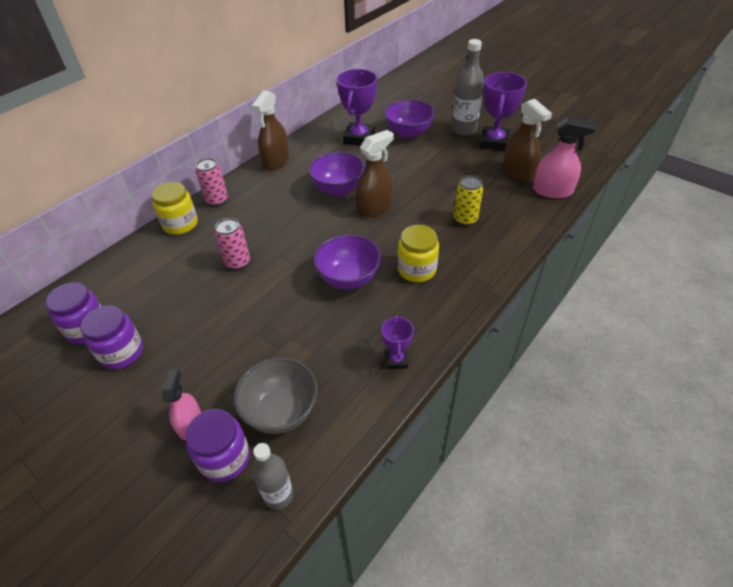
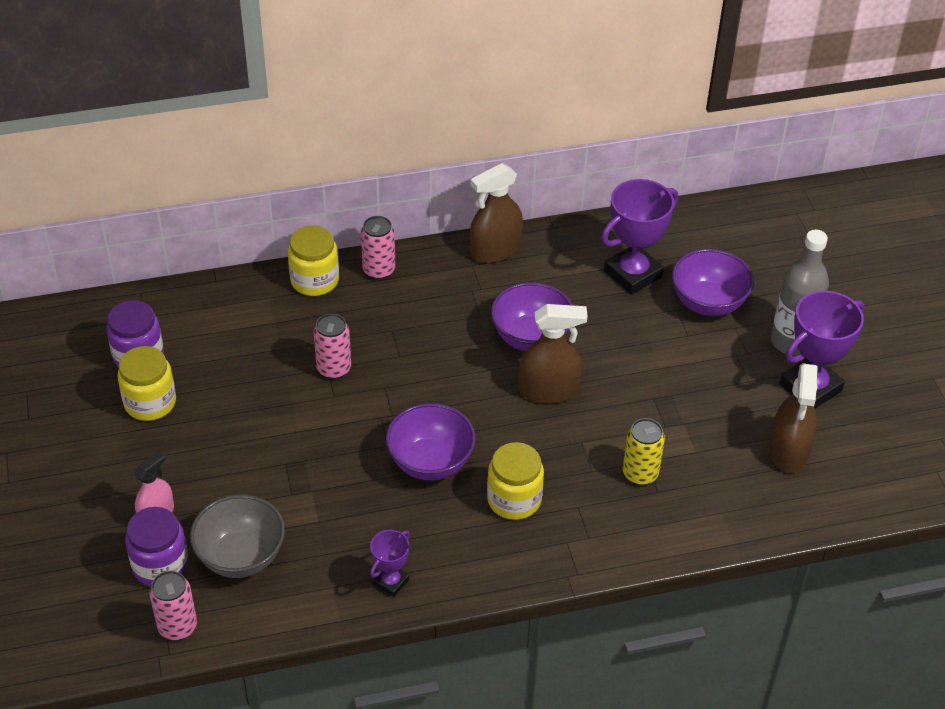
camera: 35 degrees right, 0 degrees up
(121, 352) = (150, 402): purple jar -> yellow jar
(278, 495) = (177, 627): grey bottle -> pink can
(552, 191) = (800, 505): pink spray bottle -> none

